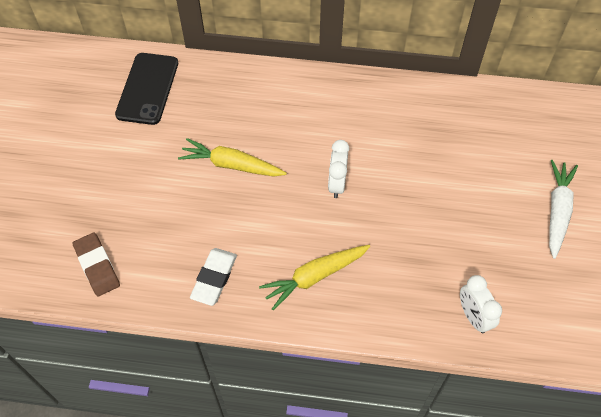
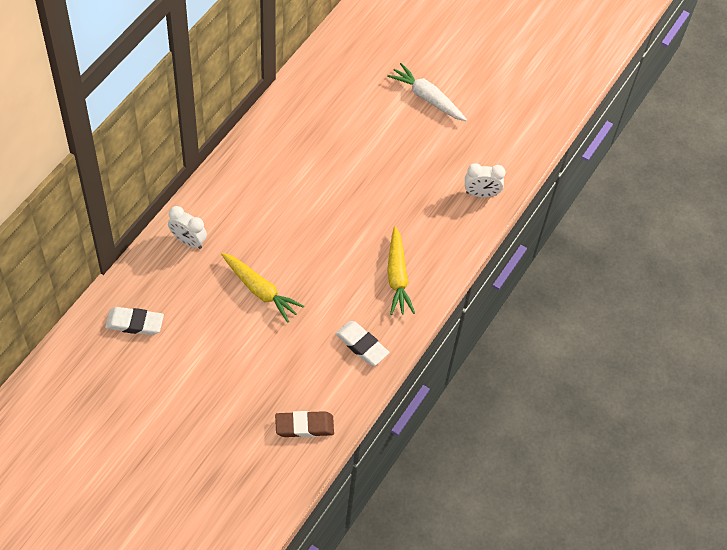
camera: 70 degrees left, 0 degrees up
(147, 88) = (134, 323): black phone -> white eraser
(231, 165) = (260, 290): yellow carrot -> yellow carrot turned 90 degrees counterclockwise
(337, 184) = (323, 224): white clock -> white clock (188, 241)

